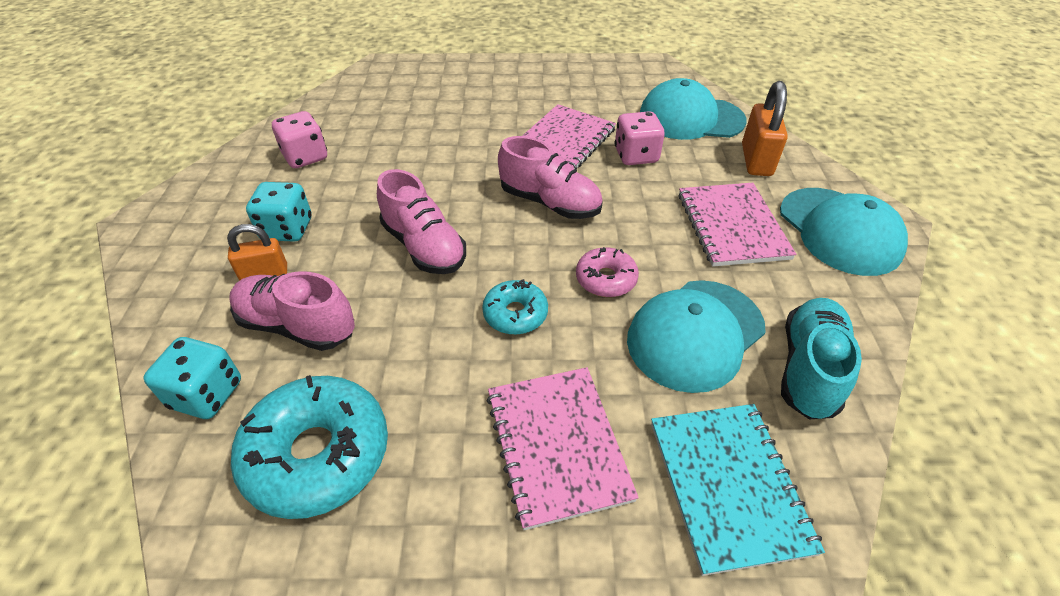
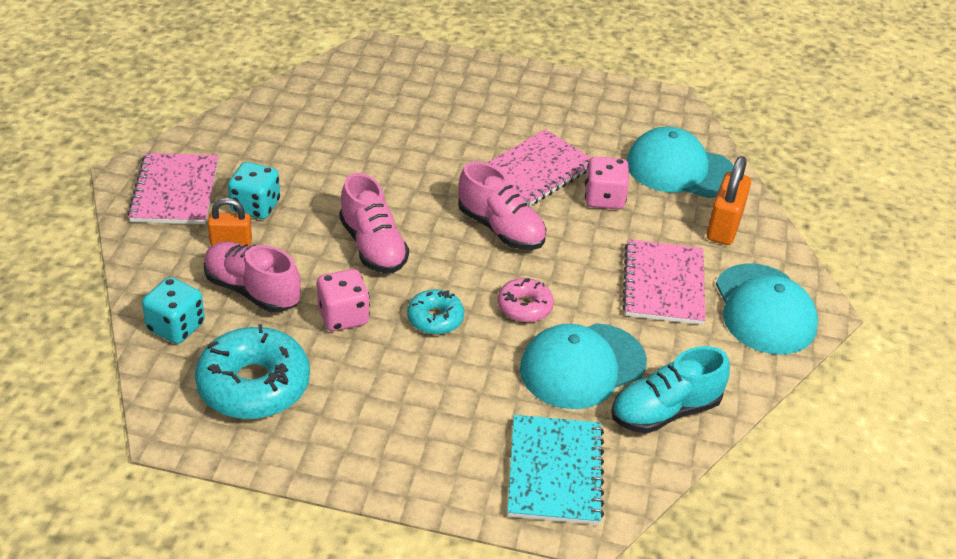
camera: 10 degrees right, 5 degrees down
(305, 157) = (282, 139): pink dice -> pink dice (343, 316)
(557, 445) = (435, 418): pink notebook -> pink notebook (175, 191)
(809, 369) = (665, 411): turquoise shoe -> turquoise shoe turned 150 degrees counterclockwise

